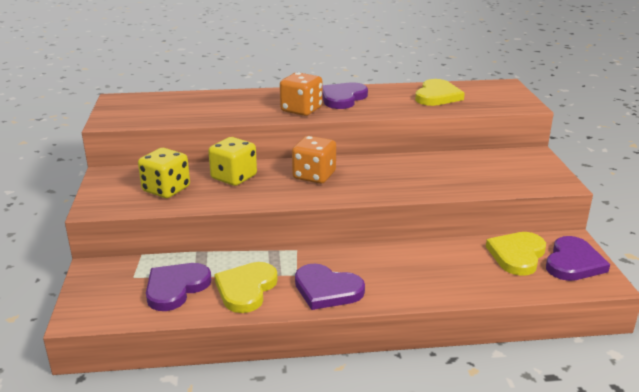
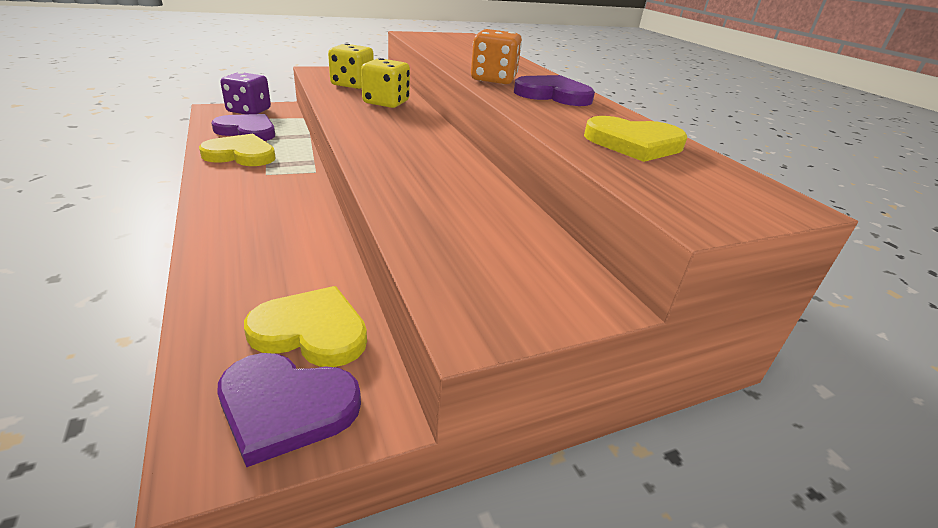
camera: 70 degrees right, 5 degrees up
(100, 290) = (249, 111): none -> purple dice
(314, 176) = (405, 131): orange dice -> none
(327, 290) = (232, 189): purple heart -> none

